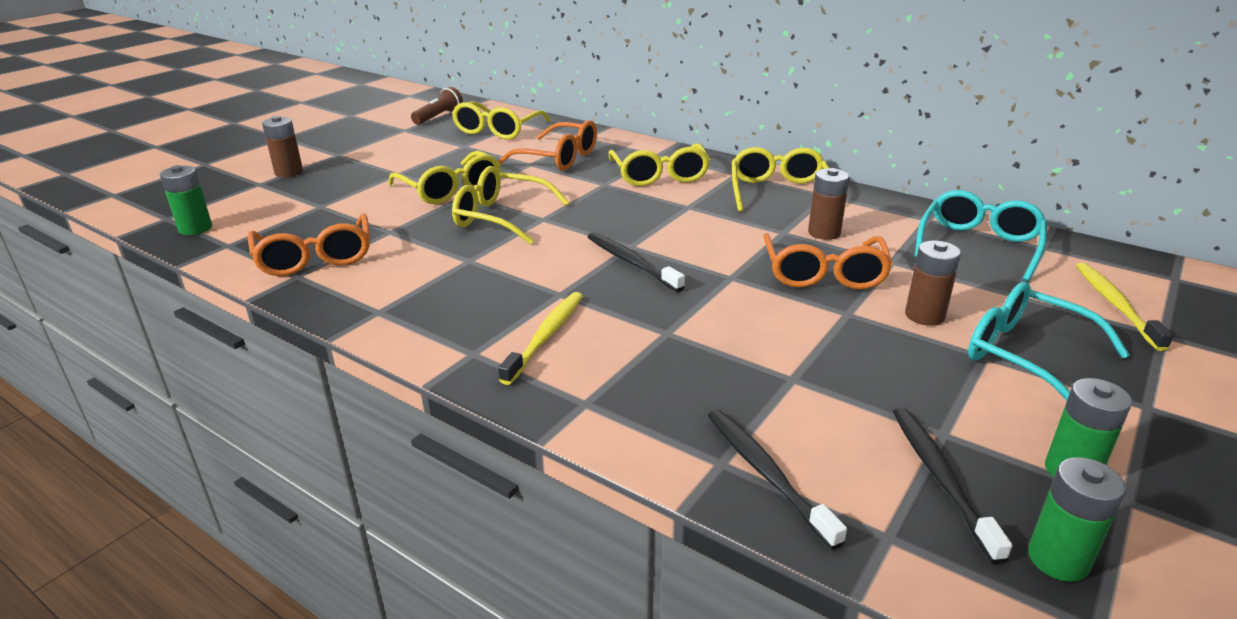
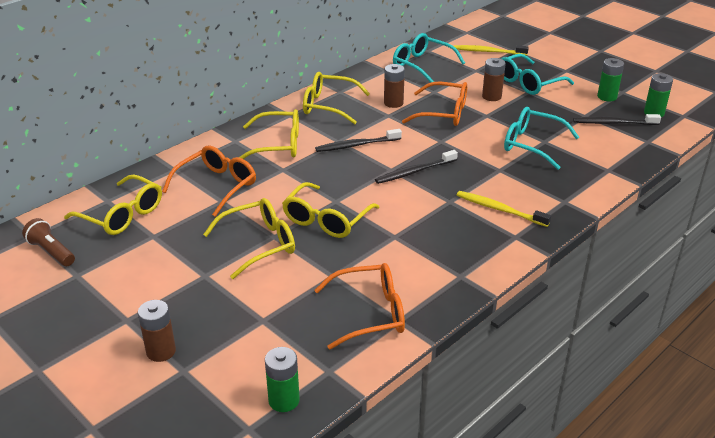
camera: 80 degrees left, 5 degrees up
(765, 473) = (614, 160): black toothbrush -> black toothbrush (356, 145)
(770, 364) = (531, 144): none -> turquoise glasses

